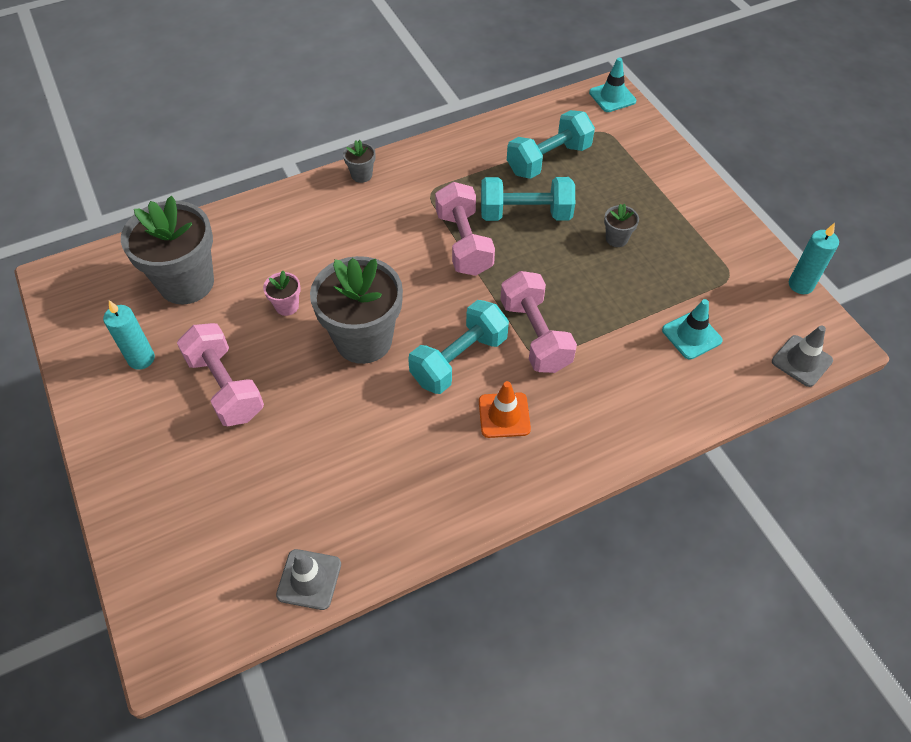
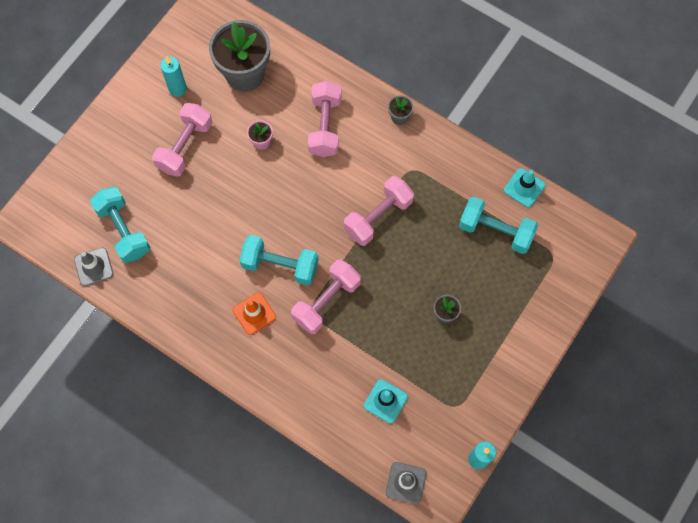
camera: 60 degrees right, 15 degrees up
(318, 240) = (325, 126): none -> pink dumbbell
(364, 340) = (262, 201): grey flower pot -> none
(525, 214) = (430, 242): turquoise dumbbell -> turquoise dumbbell (124, 230)
(612, 97) = (597, 243): turquoise traffic cone -> turquoise traffic cone (524, 187)

